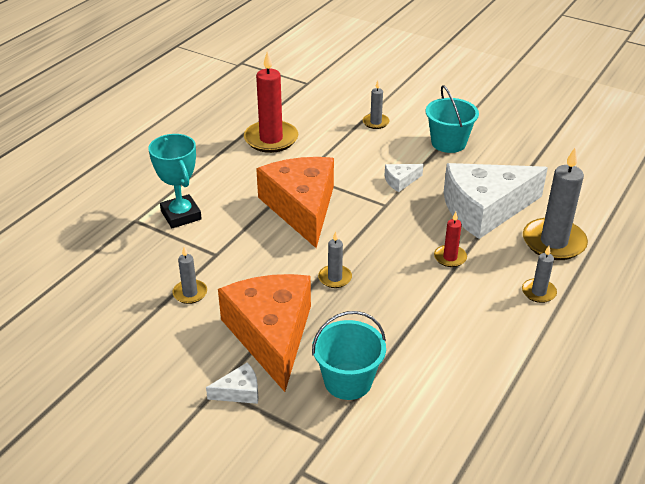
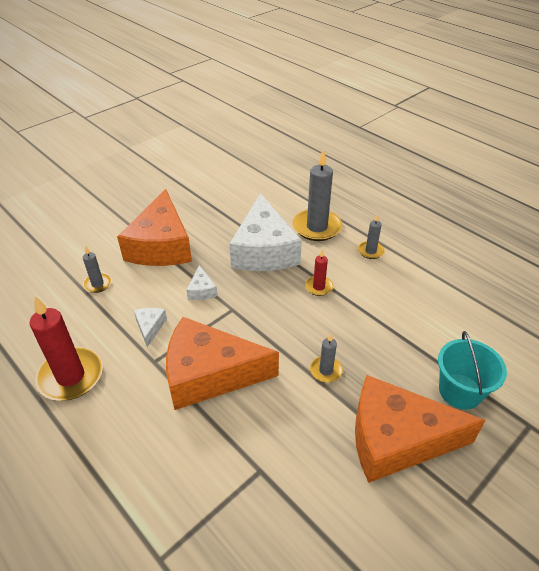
camera: 75 degrees left, 5 degrees up
(181, 215) = (173, 499): turquoise trophy -> none
(190, 293) = (320, 509): grey candle -> none
(239, 391) = (472, 482): white cheese -> white cheese (150, 327)
(448, 143) = (161, 245): turquoise bucket -> orange cheese

